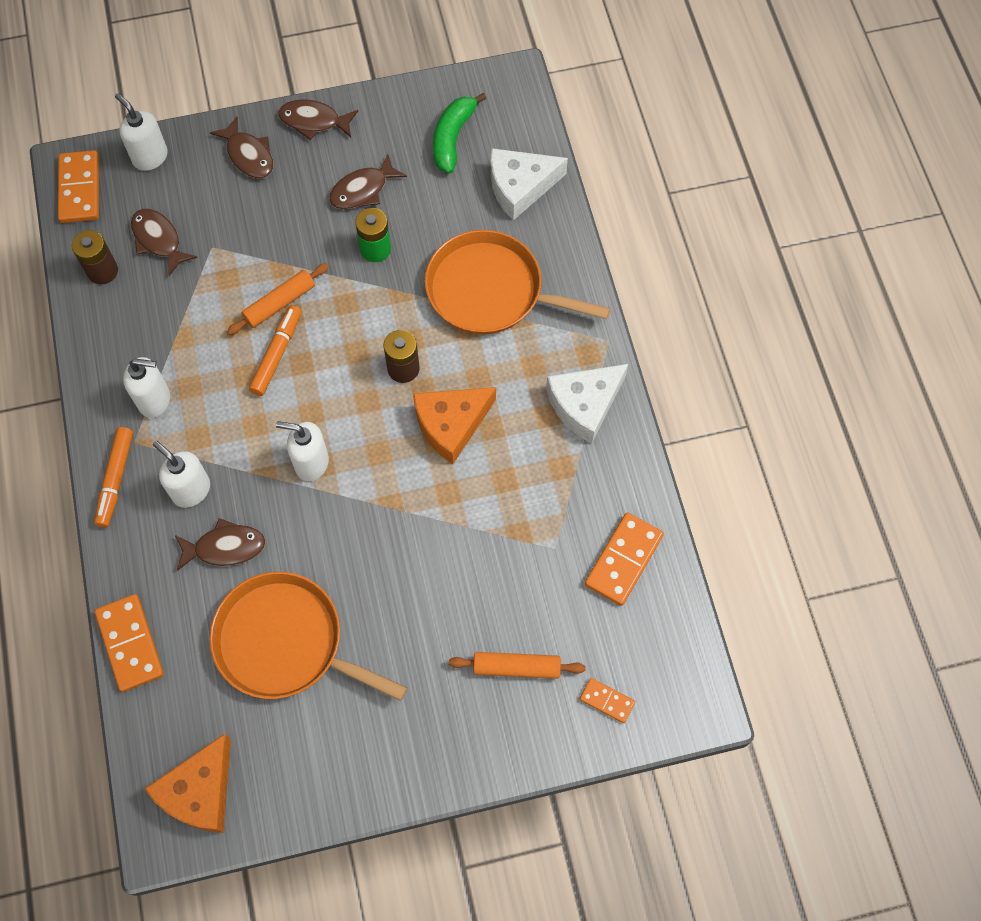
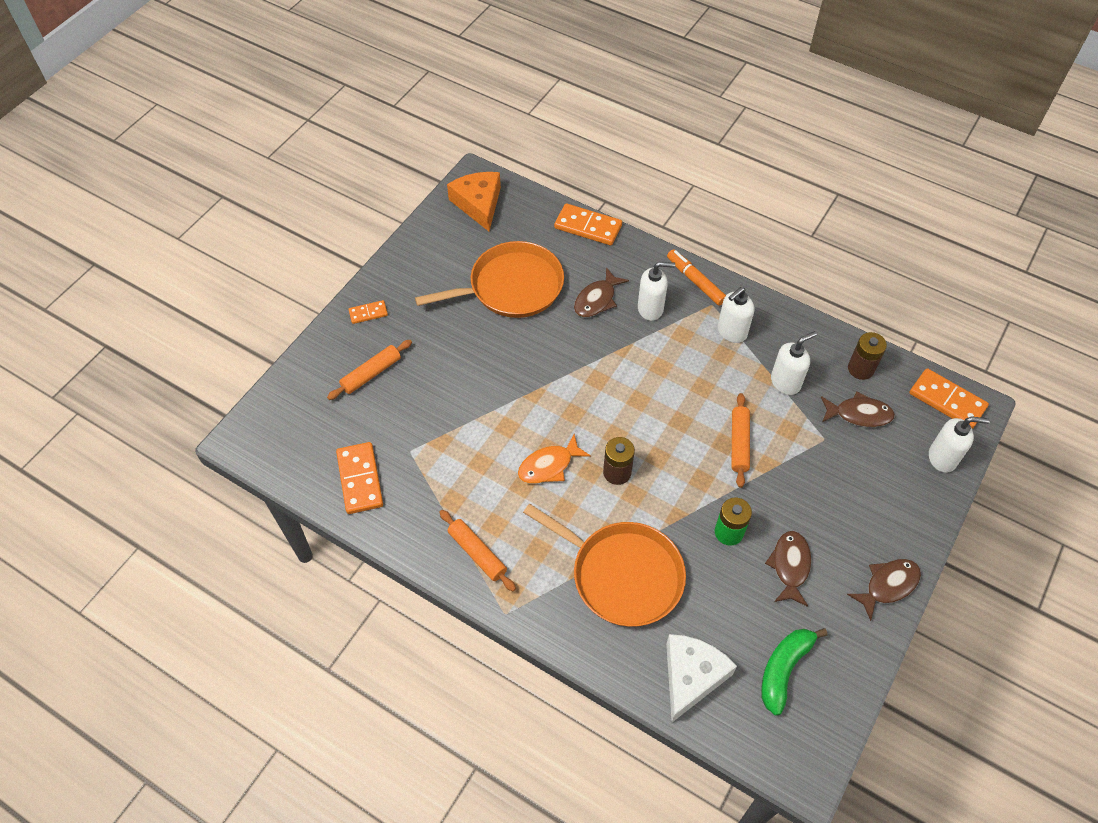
camera: 135 degrees right, 10 degrees down
(249, 155) = (890, 518): brown fish -> none
(277, 354) = (700, 414): orange marker -> none
(311, 463) = (604, 375): white soap dispenser -> white soap dispenser (785, 382)
(451, 424) = (549, 466): orange cheese -> orange fish
(452, 138) = (784, 669): green banana -> green banana turned 120 degrees counterclockwise
(490, 291) = (622, 574): orange pan -> orange pan turned 60 degrees clockwise
(585, 405) = (477, 553): white cheese -> orange rolling pin
(607, 701) = (302, 399): orange domino -> orange domino (368, 313)

